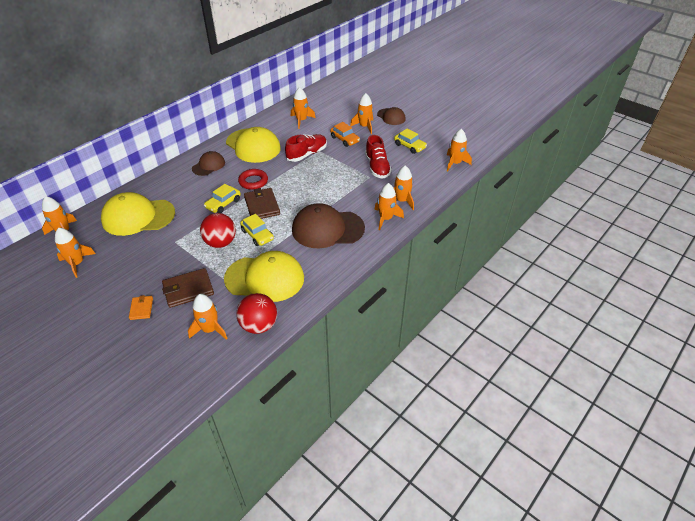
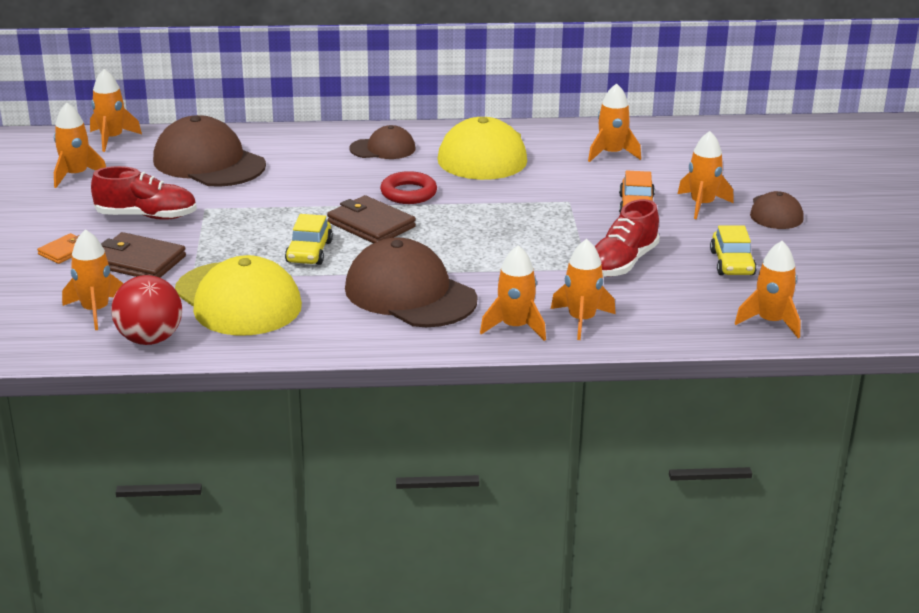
camera: 45 degrees right, 15 degrees down
(138, 217) = (209, 162): yellow cap -> brown cap
(220, 242) = (252, 236): red ball -> none
(223, 204) = (327, 198): yellow car -> none
(262, 206) = (371, 225): brown wallet -> brown wallet turned 75 degrees counterclockwise
(307, 154) = (542, 197): red shoe -> red shoe (146, 216)

